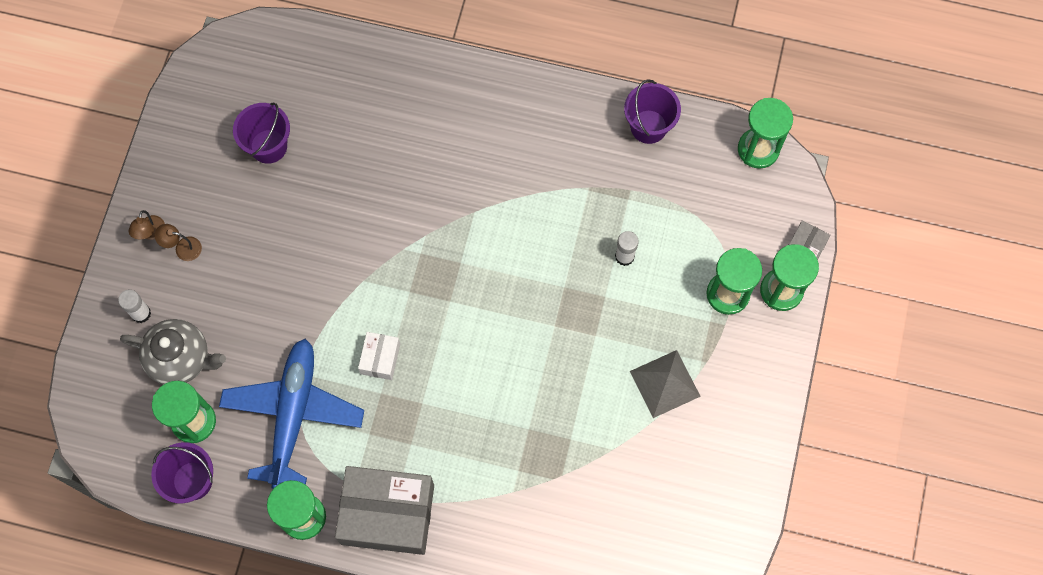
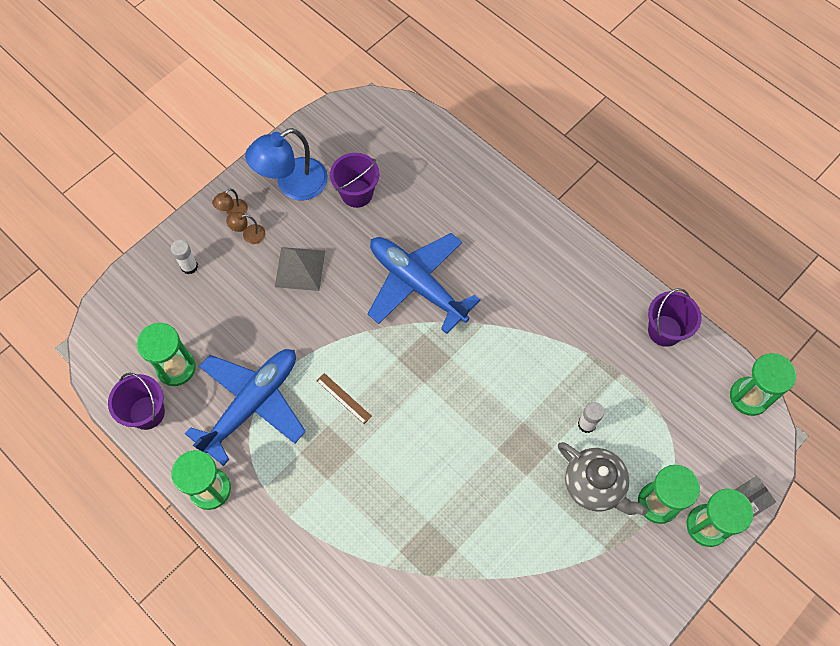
camera: 30 degrees right, 5 degrees down
(181, 359) = (196, 315): grey teapot -> grey teapot (594, 485)
(182, 248) = (249, 234): brown lamp -> brown lamp turned 45 degrees counterclockwise
(196, 172) = (293, 185): none -> blue lamp
(380, 359) = (344, 398): white box -> brown ruler
(385, 208) = (416, 284): none -> blue plane
(387, 514) = (275, 525): grey box -> none
(665, 383) = (562, 548): grey pyramid -> grey pyramid (300, 268)

